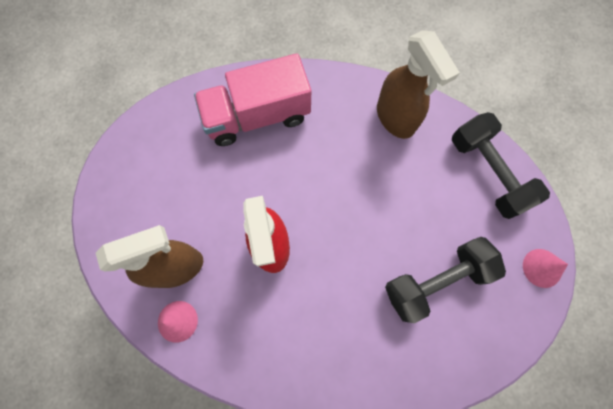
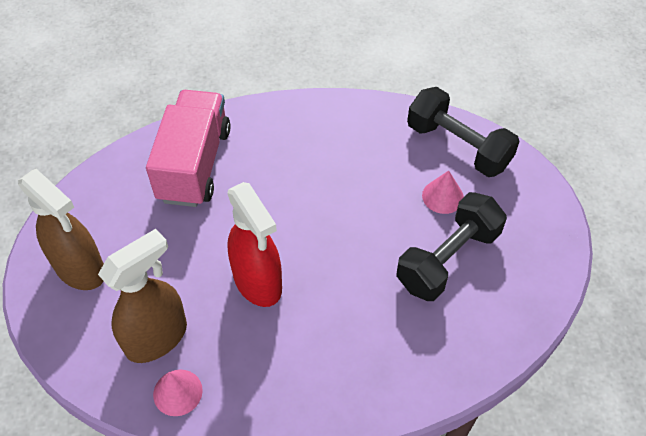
camera: 20 degrees left, 20 degrees down
(257, 116) = (194, 164): pink truck -> pink truck turned 135 degrees clockwise
(395, 118) = (344, 125): brown spray bottle -> brown spray bottle (80, 269)
(542, 268) = (548, 214): pink cone -> pink cone (442, 196)

